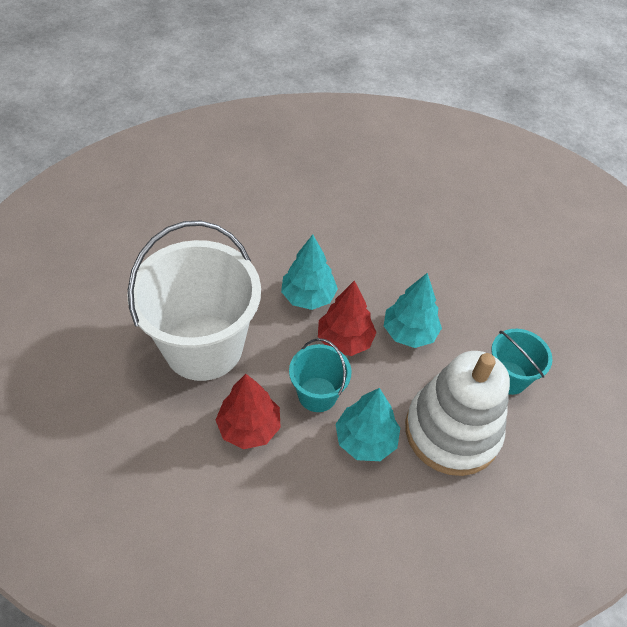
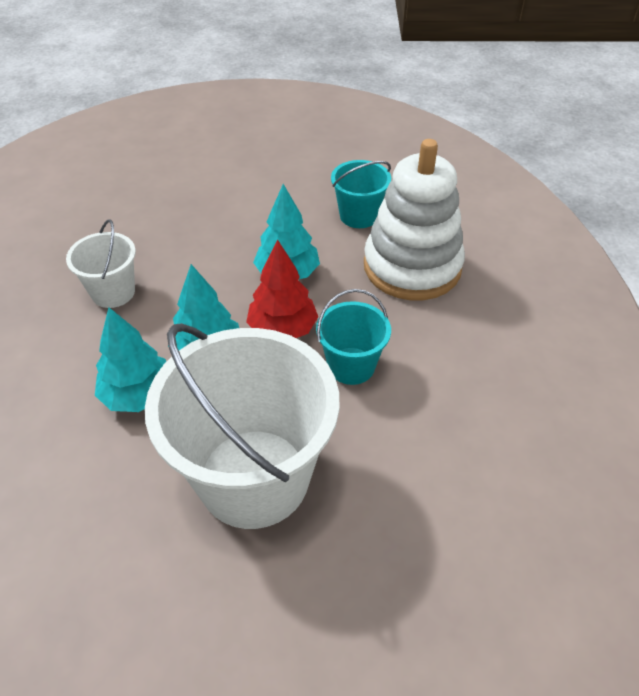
camera: 75 degrees left, 5 degrees down
(249, 427) = (385, 438): red tree -> none
(353, 226) = (113, 292): none -> white bucket
(365, 439) = (414, 334): turquoise tree -> turquoise tree (138, 395)

